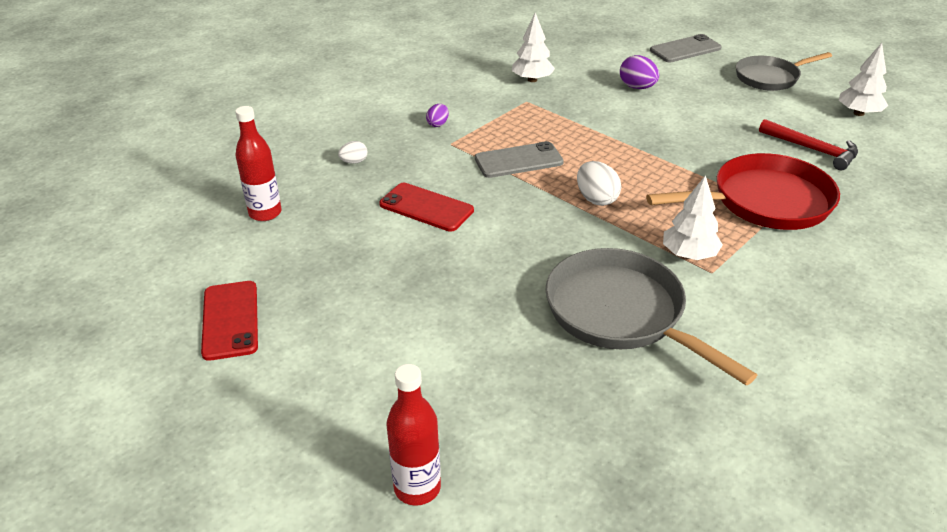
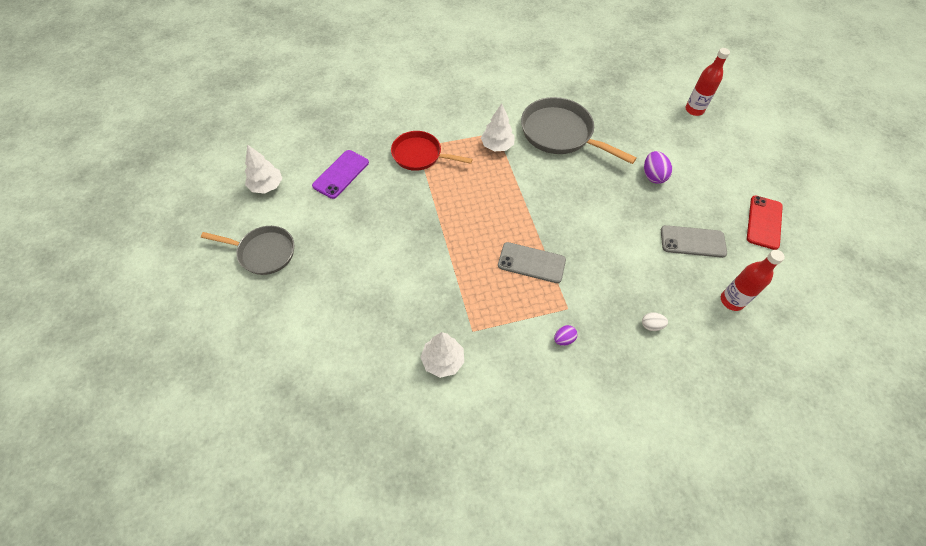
camera: 150 degrees left, 20 degrees up
(426, 207) = (620, 250): red phone -> none
(596, 199) = (510, 204): white egg -> none
(621, 314) = (560, 134): grey pan -> grey pan turned 135 degrees clockwise
(637, 87) = (371, 298): purple egg -> purple egg (653, 176)
(685, 49) = (271, 330): grey phone -> grey phone (692, 241)
(764, 202) = (420, 155): red pan -> red pan, size x0.66
(812, 149) = (341, 174): red hammer -> purple phone

